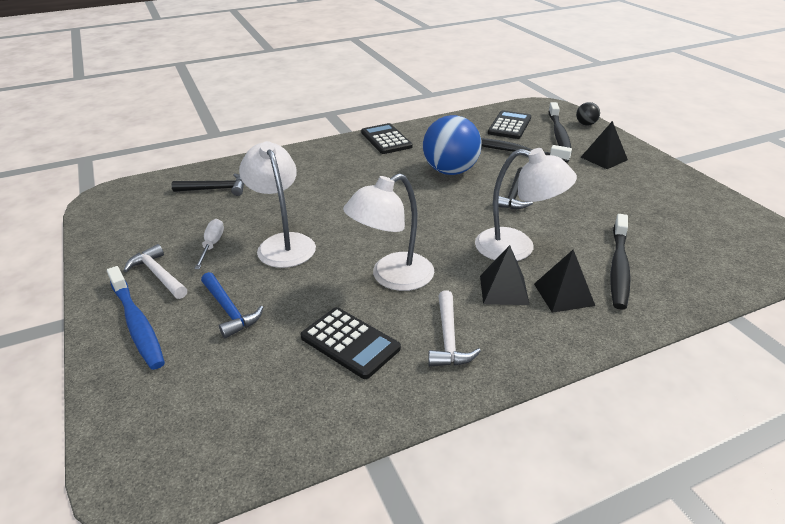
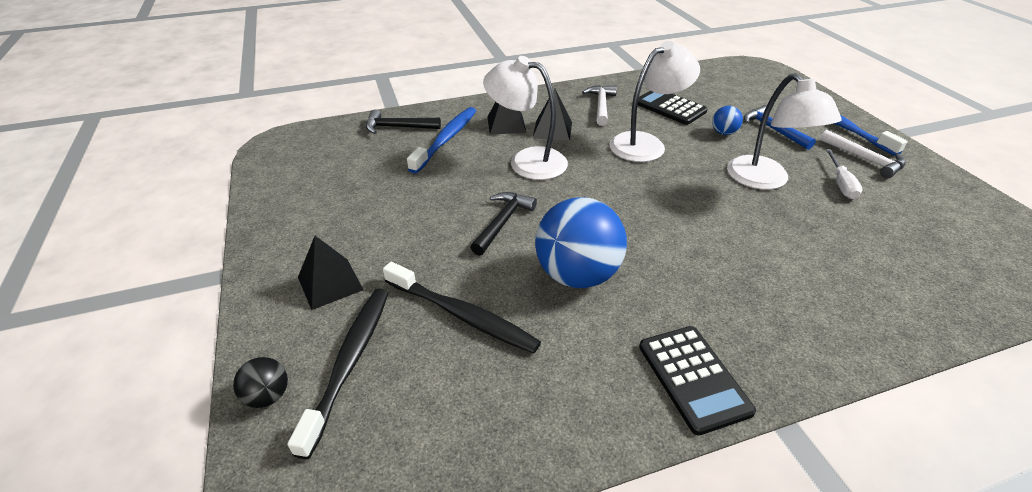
camera: 175 degrees left, 5 degrees up
(216, 189) = (918, 266): black hammer -> black hammer (397, 127)
(295, 300) = (723, 133): none -> blue ball
(509, 125) = (429, 408): black calculator -> none
(619, 267) = (446, 139): black toothbrush -> blue toothbrush

